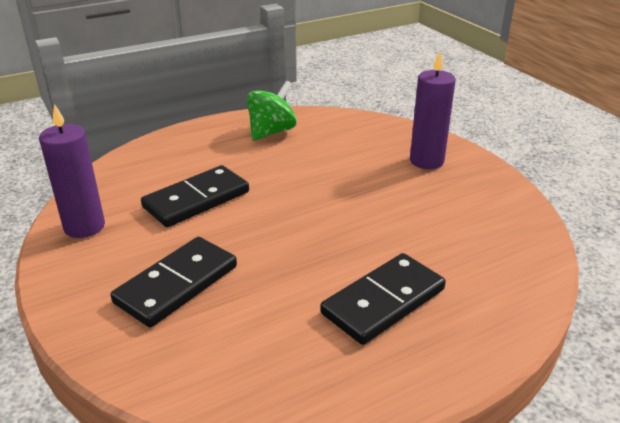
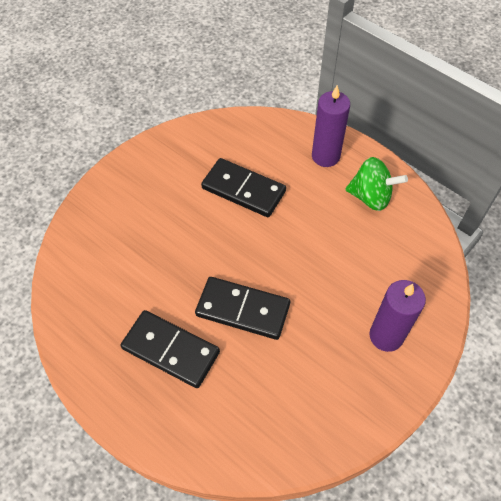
camera: 70 degrees right, 25 degrees up
(84, 226) = (185, 144): purple candle -> purple candle (325, 156)
(177, 284) = (146, 221): black domino -> black domino (243, 310)

